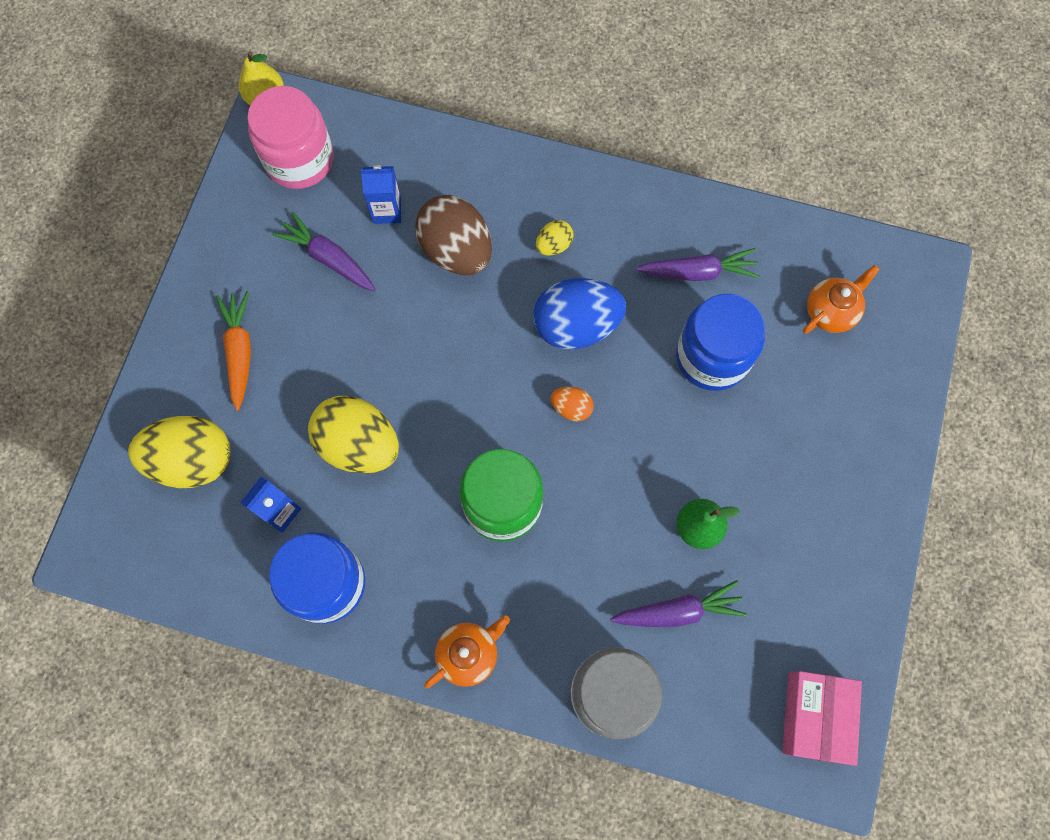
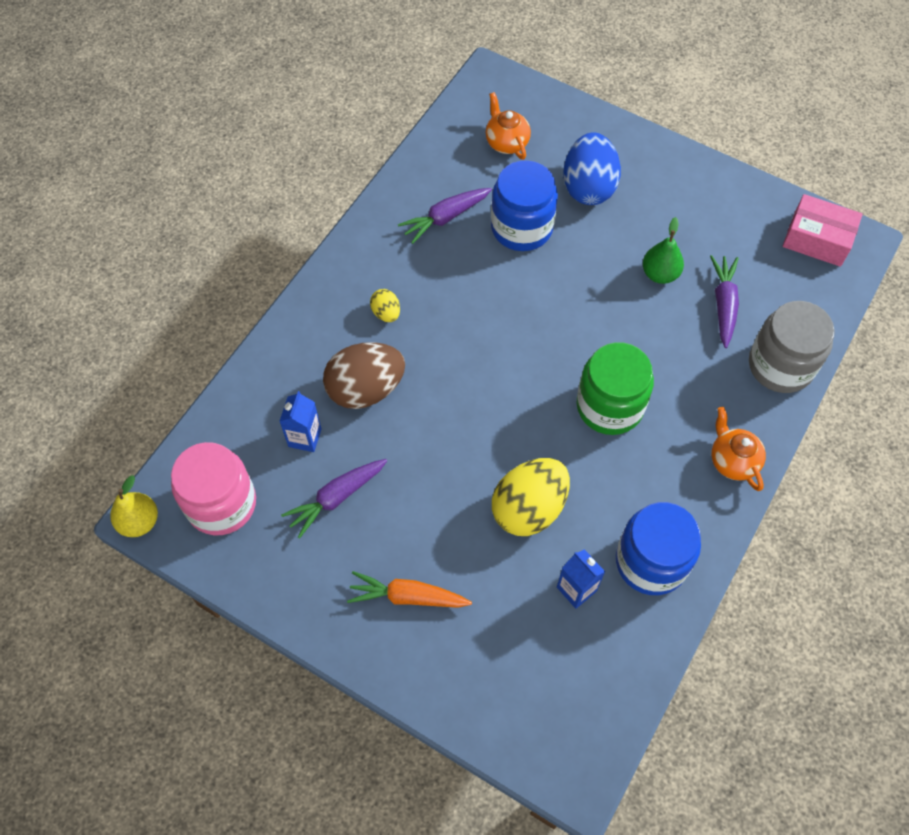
camera: 75 degrees left, 10 degrees down
(193, 460) = (507, 660): yellow egg -> none
(571, 408) = (538, 336): orange egg -> none
(576, 326) = (466, 314): blue egg -> blue egg (588, 187)
(698, 272) = (445, 218): purple carrot -> purple carrot turned 135 degrees counterclockwise

